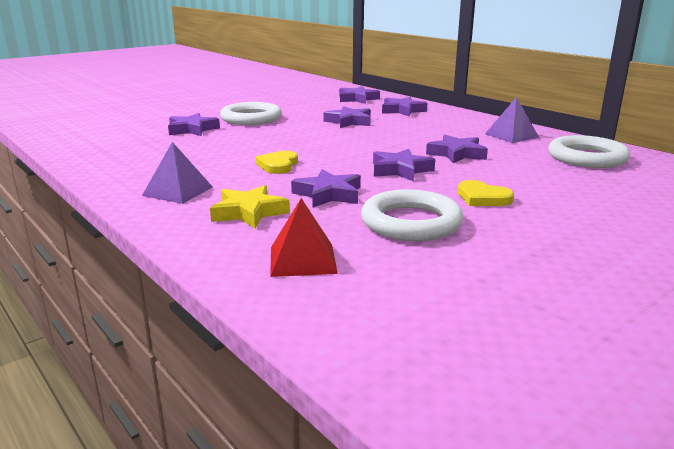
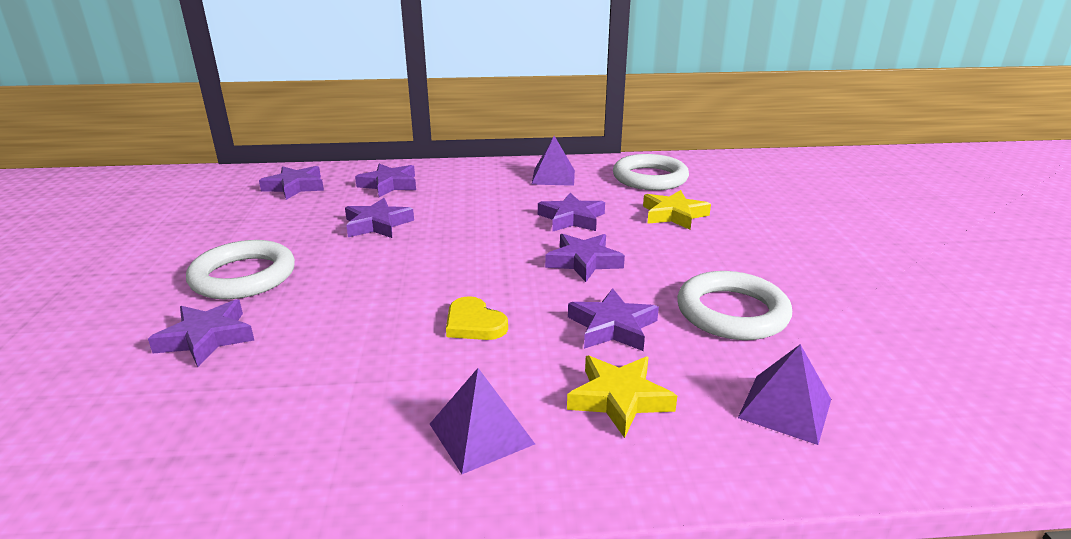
camera: 55 degrees left, 5 degrees up
(302, 259) = (785, 408): red pyramid -> purple pyramid
(482, 198) = (700, 256): yellow heart -> none
(536, 177) = (673, 215): none -> yellow star

